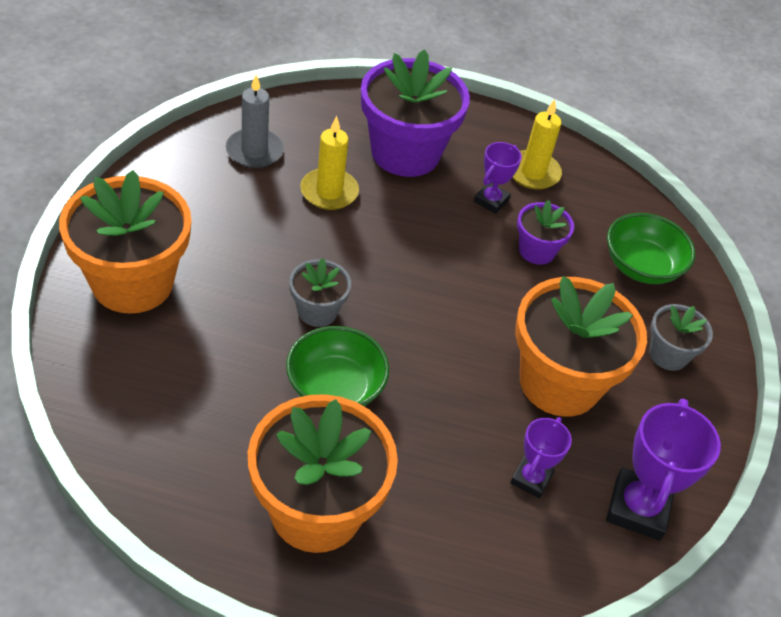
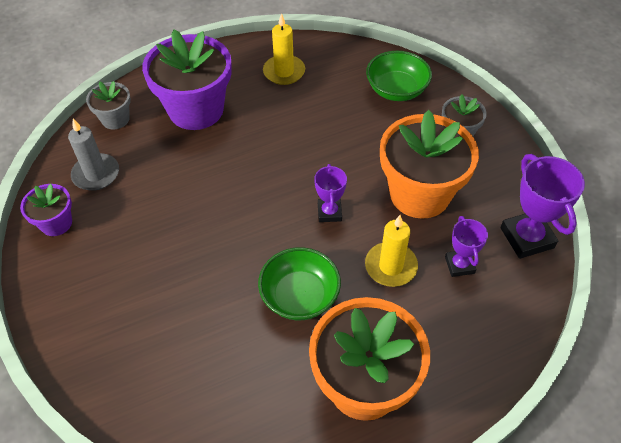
camera: 30 degrees left, 5 degrees up
(132, 282) = (100, 326): orange flower pot -> none
(317, 311) = (241, 254): grey flower pot -> grey flower pot (115, 119)
(329, 192) = (172, 168): yellow candle -> yellow candle (391, 266)
(491, 201) = (277, 106): purple trophy -> purple trophy (329, 212)
(536, 251) = (332, 120): purple flower pot -> purple flower pot (56, 223)

